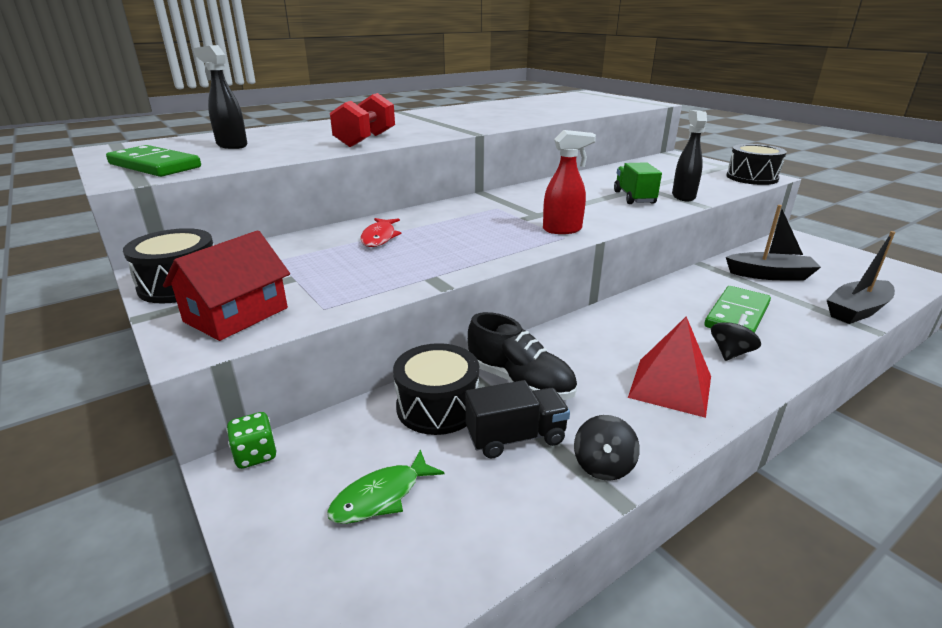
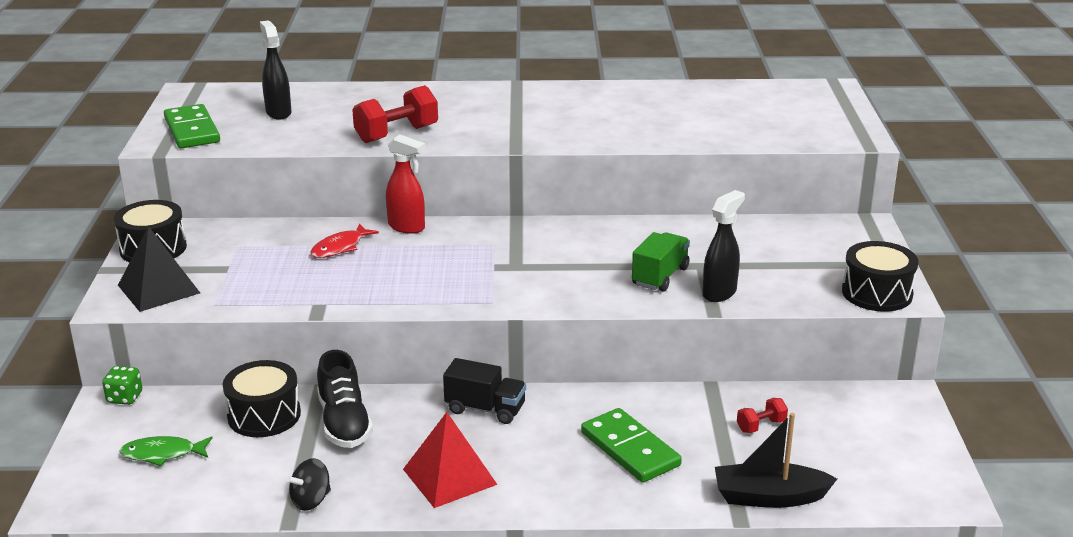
camera: 35 degrees right, 0 degrees up
(236, 315) = (158, 289): red house -> black pyramid
(515, 437) = (284, 458): black truck -> black truck (485, 409)
(562, 230) = (506, 293): red spray bottle -> red spray bottle (407, 227)
(730, 353) = (552, 476): black spinning top -> none
(737, 315) = (630, 449): green domino -> green domino turned 75 degrees clockwise
(770, 275) = (761, 426): black boat -> red dumbbell

